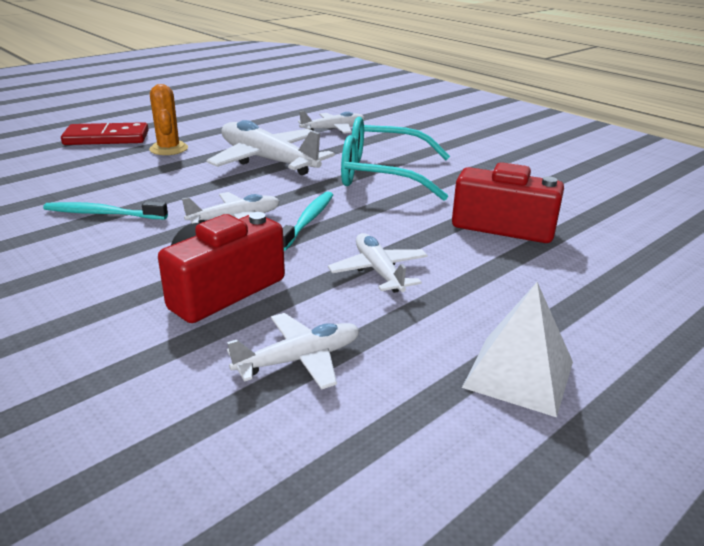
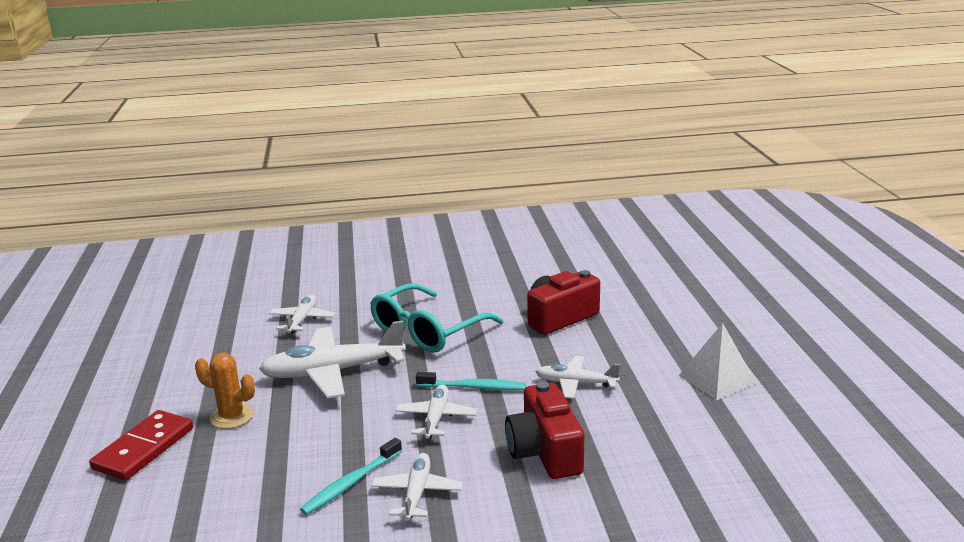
camera: 55 degrees left, 5 degrees down
(299, 359) = (652, 443): white plane -> white plane (417, 493)
(308, 221) = (473, 387): turquoise toothbrush -> turquoise toothbrush turned 135 degrees clockwise

